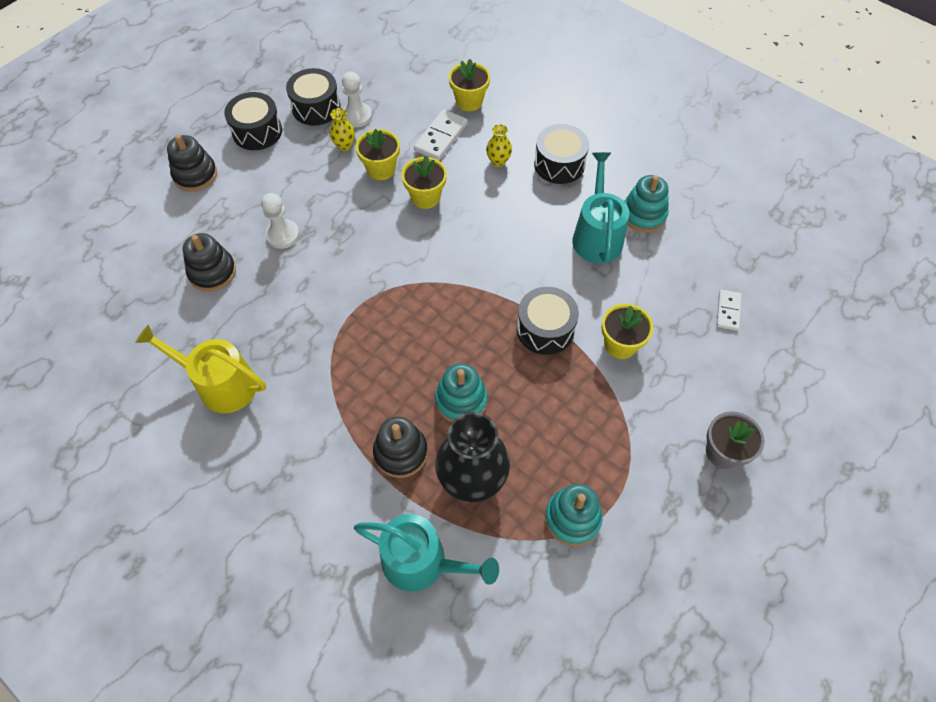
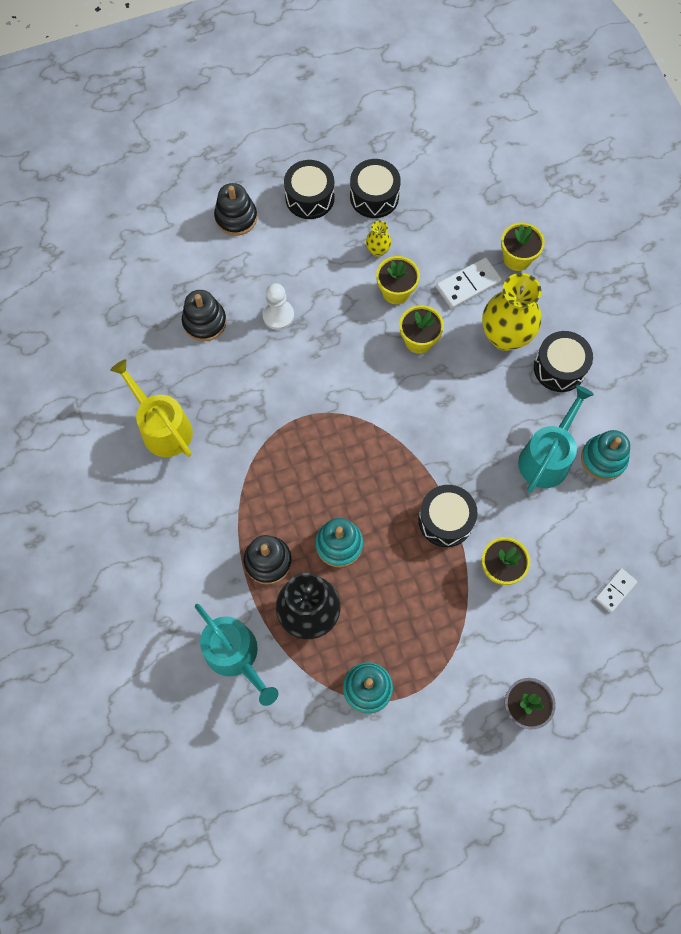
camera: 30 degrees right, 10 degrees up
(357, 116) = (405, 224): white pawn -> none
(498, 161) = (505, 336): yellow vase -> yellow vase, size x2.19

